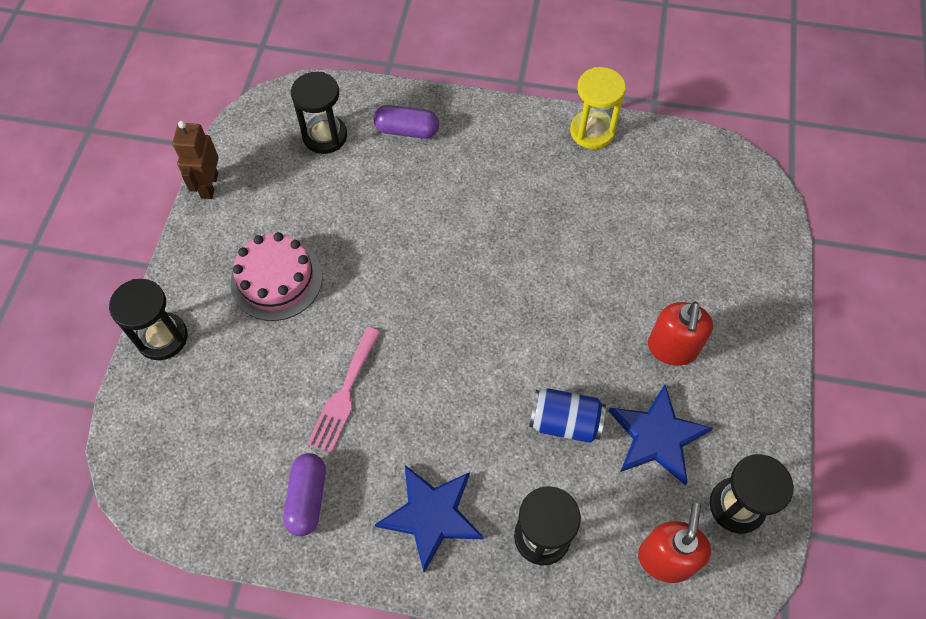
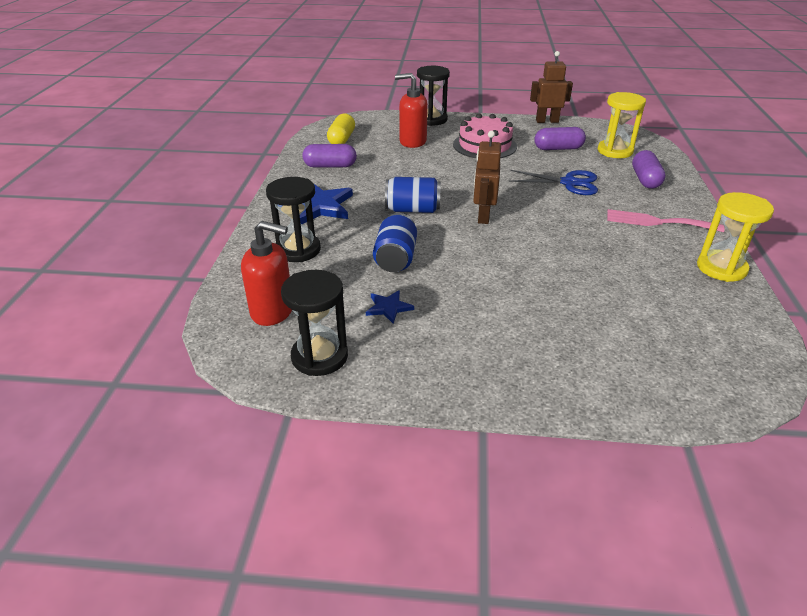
camera: 85 degrees right, 25 degrees down
(210, 480) = (341, 139): none -> yellow capsule
(305, 195) = (558, 148): none -> purple capsule
(325, 136) = (615, 151): black hourglass -> yellow hourglass
(344, 394) = (404, 172): pink fork -> pink fork (657, 222)
(404, 208) = (569, 183): none -> blue scissors
(453, 393) = (412, 210): none -> blue can
(477, 316) = (483, 216): none -> brown robot
(657, 436) = (388, 307): blue star -> blue star, size x0.49
(672, 348) = (484, 318): red soap dispenser -> red soap dispenser (412, 142)

